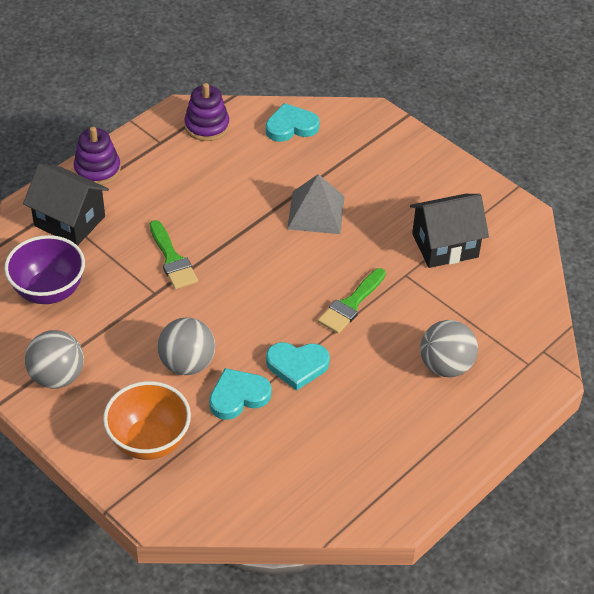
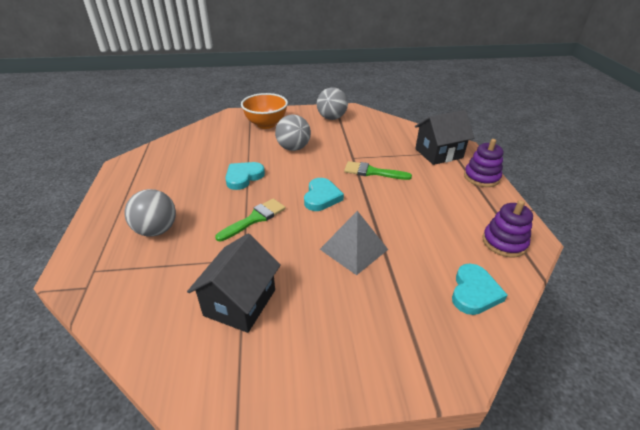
camera: 130 degrees right, 10 degrees down
(49, 291) = (389, 132): purple bowl -> none
(238, 396) = (253, 153): turquoise heart -> turquoise heart (321, 197)
(351, 304) = (255, 219): green brush -> green brush turned 60 degrees clockwise

